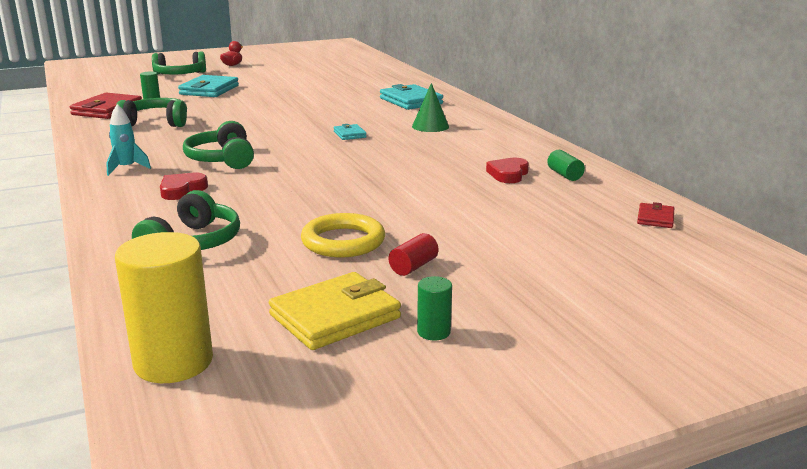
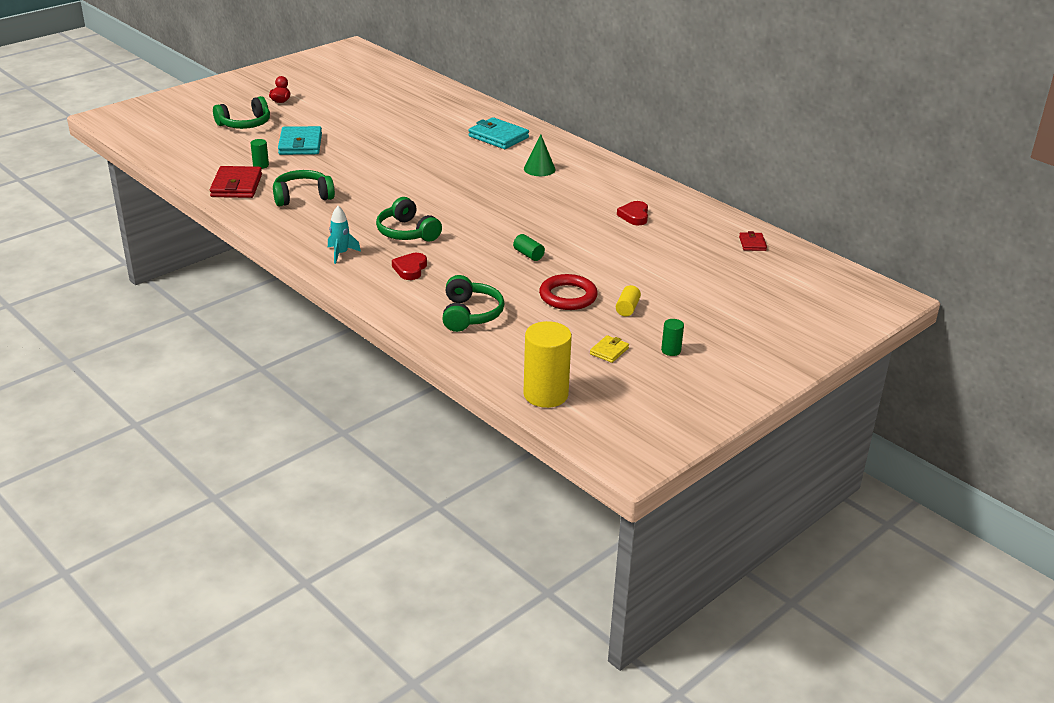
camera: 20 degrees left, 10 degrees up
(335, 316) = (609, 351): yellow wallet -> yellow wallet, size x0.51
(343, 241) = (568, 296): yellow ring -> red ring
(349, 134) = (482, 188): turquoise wallet -> none
(413, 266) = (627, 308): red cylinder -> yellow cylinder
(564, 175) = (674, 211): green cylinder -> green cylinder (528, 255)

